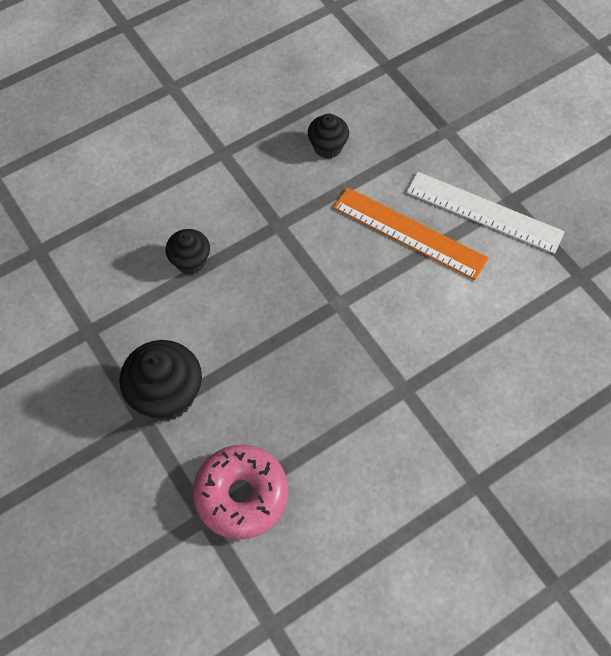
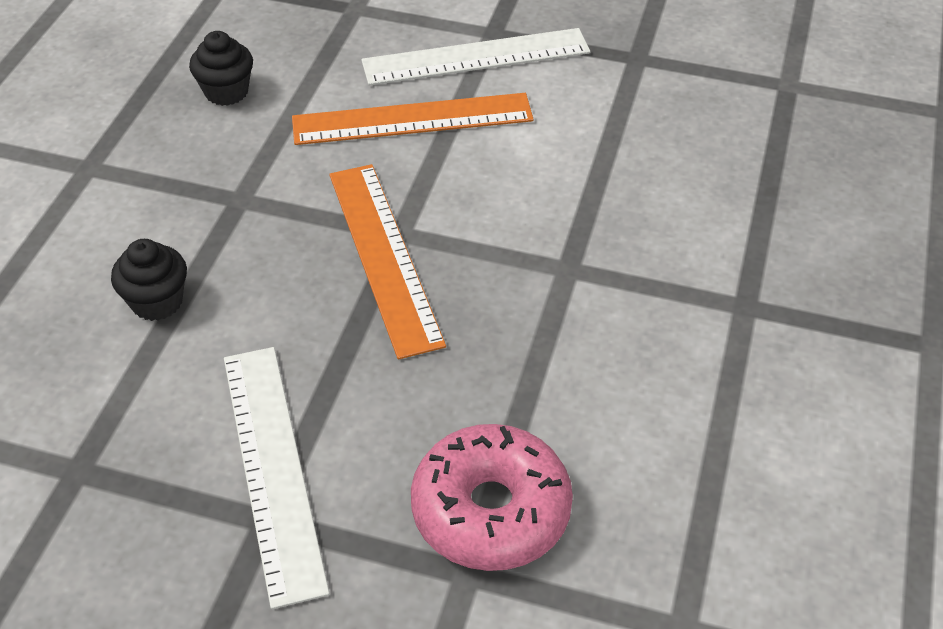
camera: 40 degrees left, 15 degrees down
(167, 395) = (273, 468): black cupcake -> white ruler
(317, 312) = (384, 256): none -> orange ruler

